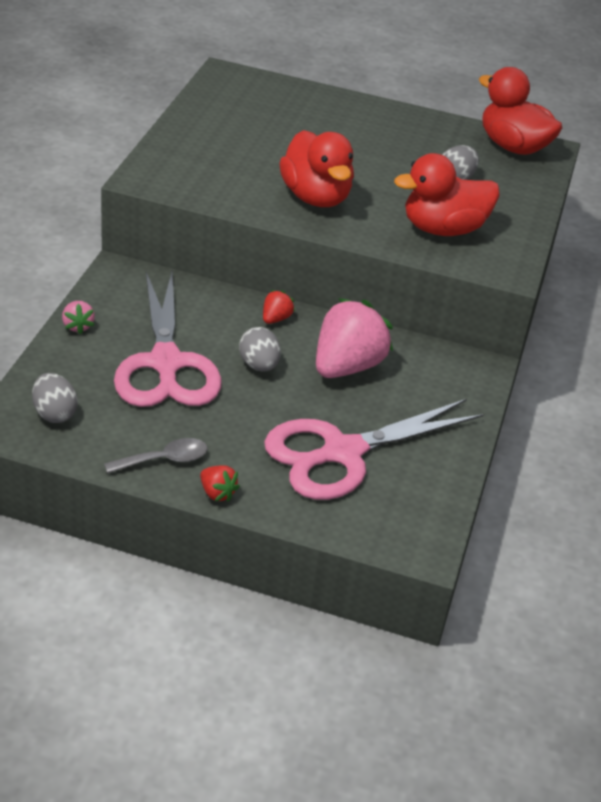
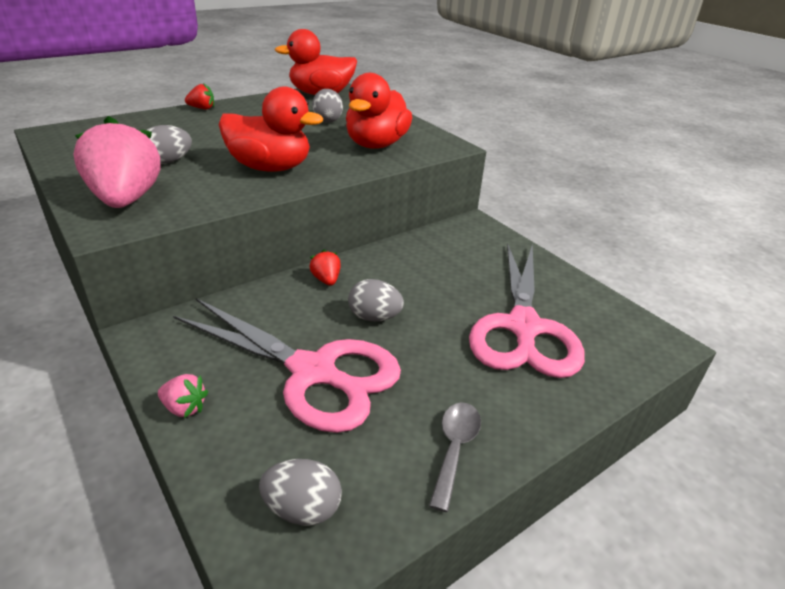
camera: 50 degrees left, 5 degrees down
(217, 493) = (530, 433): red strawberry -> red strawberry (202, 108)
(257, 148) = (168, 162): none -> grey egg
(347, 366) = (420, 275): pink strawberry -> pink strawberry (126, 199)

